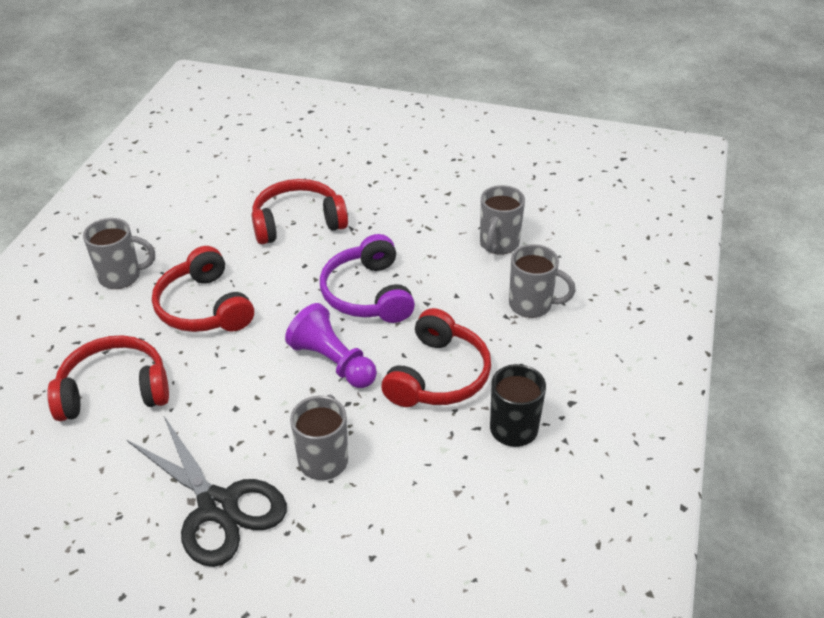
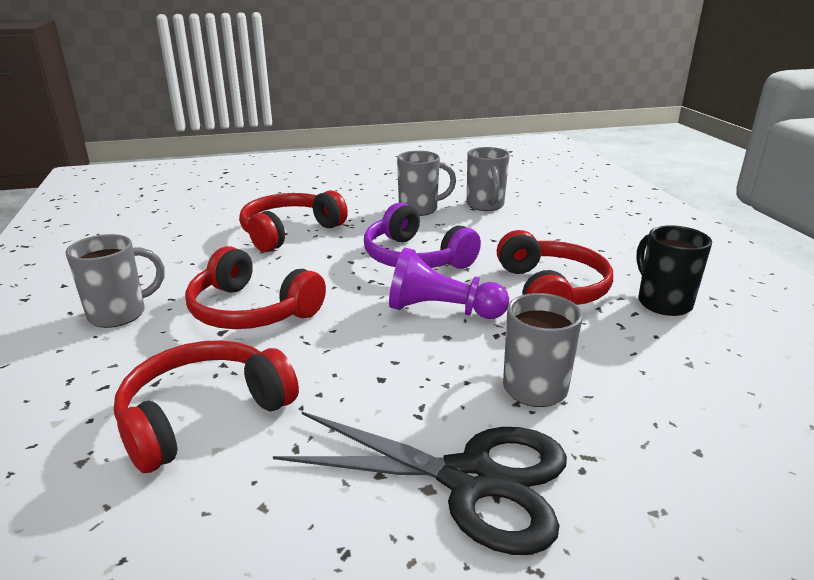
camera: 30 degrees left, 15 degrees down
(532, 305) = (561, 230): grey mug -> grey mug (420, 209)

